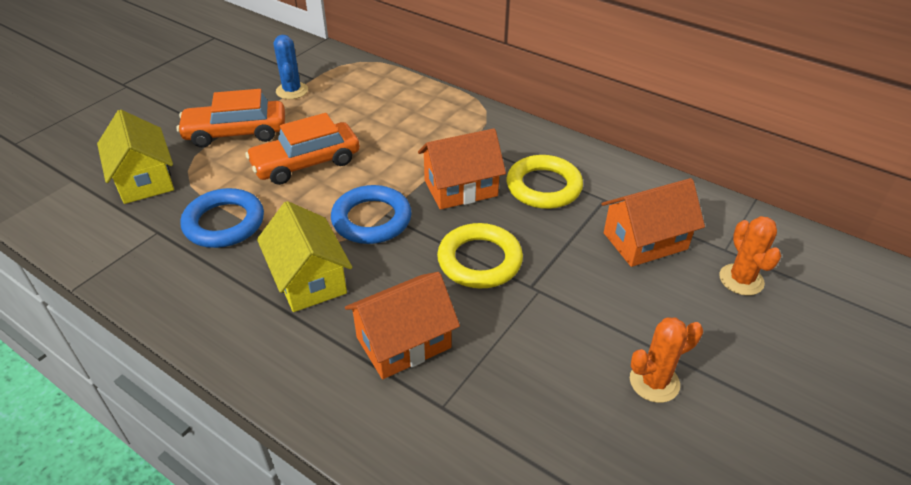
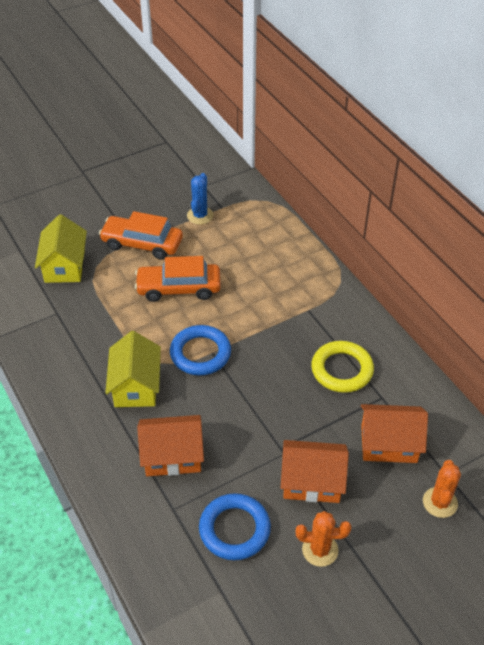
camera: 25 degrees right, 5 degrees up
(224, 223) = (101, 321): blue ring -> blue ring (234, 529)
(460, 188) = (278, 349): orange house -> orange house (312, 482)
(479, 260) = (257, 414): yellow ring -> none

